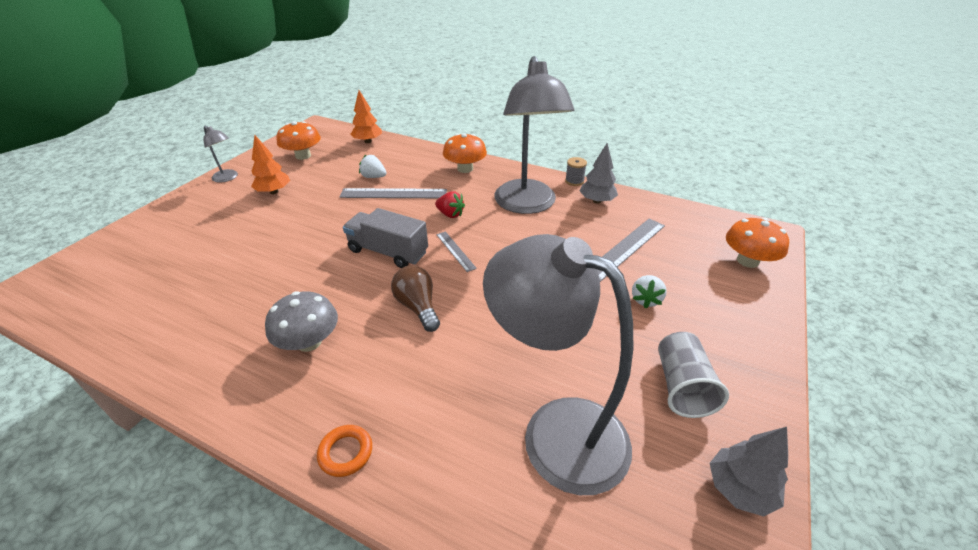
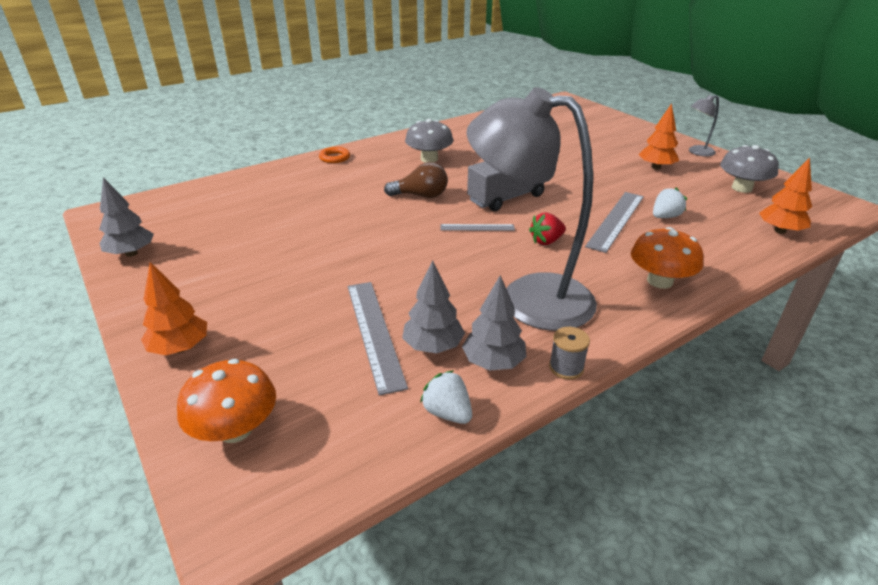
camera: 120 degrees right, 5 degrees down
(303, 156) = (741, 188): orange mushroom -> grey mushroom
(556, 430) = (257, 212): grey lamp -> none
(609, 223) = (433, 346): none -> grey tree
(645, 300) = (294, 302): white strawberry -> white strawberry (447, 412)
(681, 386) = (205, 271): grey cup -> none
(750, 327) = (180, 348): none -> orange tree

